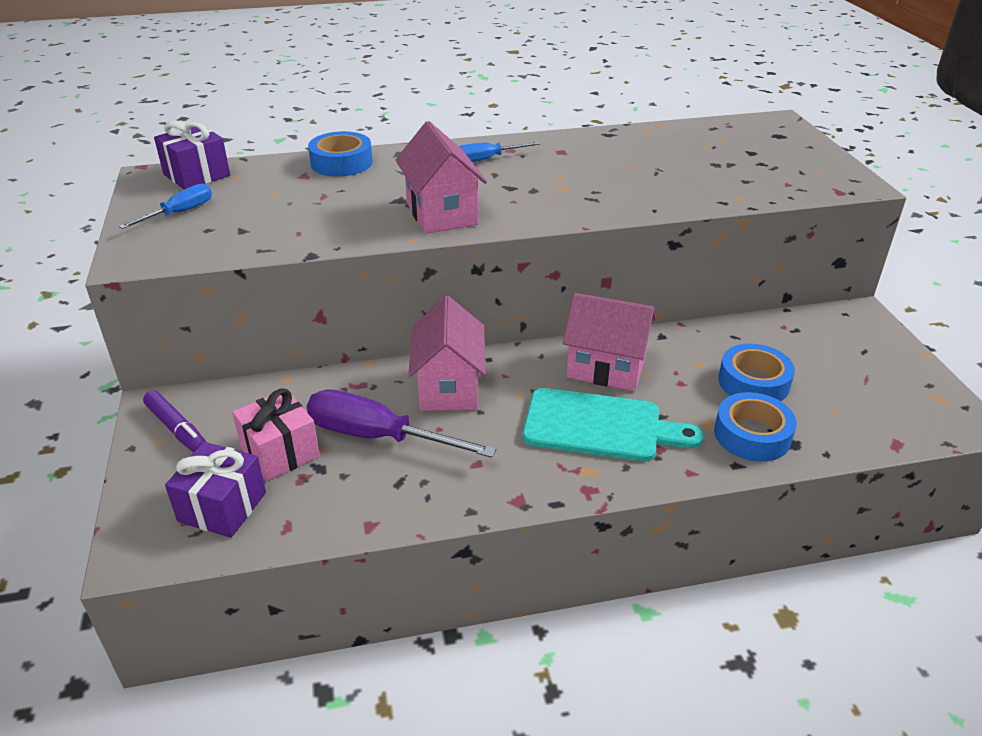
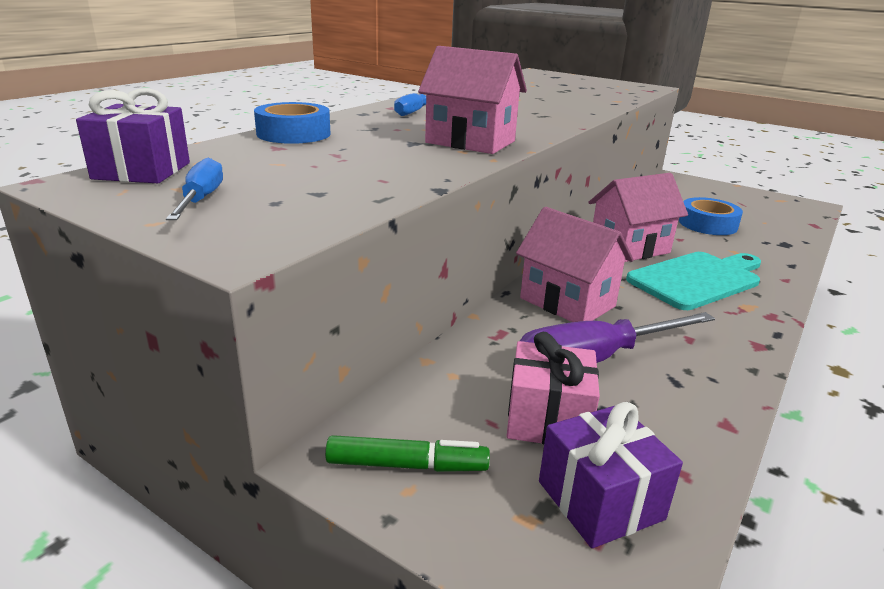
camera: 45 degrees left, 10 degrees down
(177, 429) = (407, 465): purple marker -> green marker
(752, 435) = (764, 248): blue tape -> none

